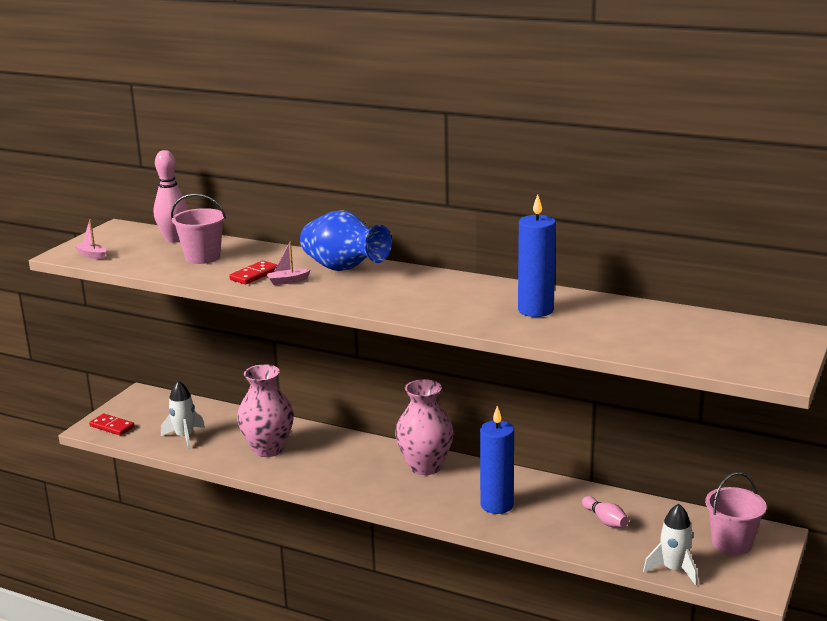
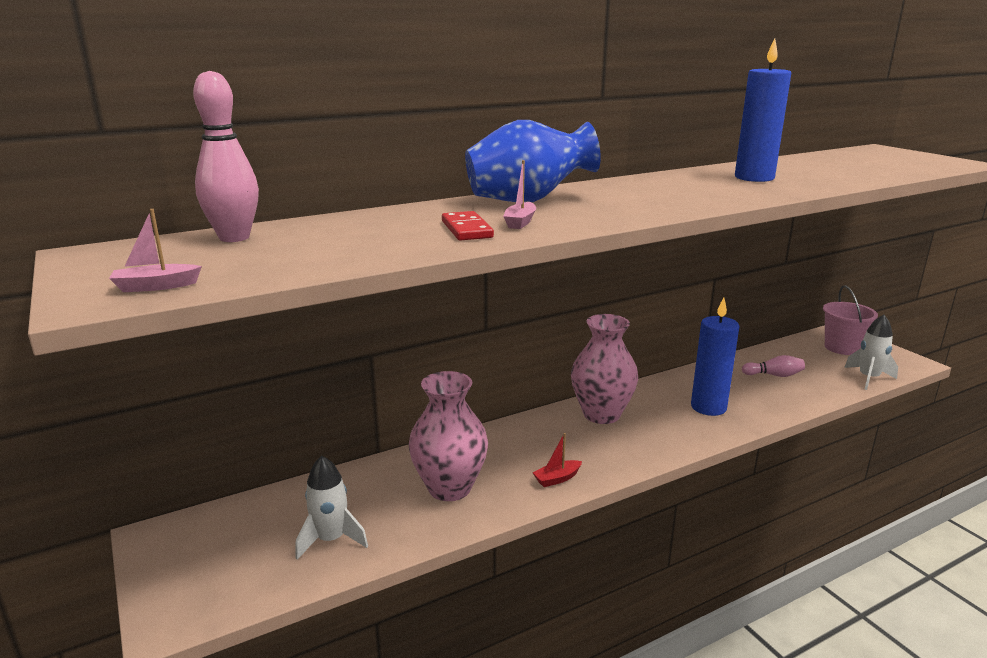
camera: 55 degrees left, 0 degrees up
(112, 426) = (198, 597): red domino -> none
(202, 257) = (342, 237): pink bucket -> none
(318, 478) = (557, 479): none -> red boat

